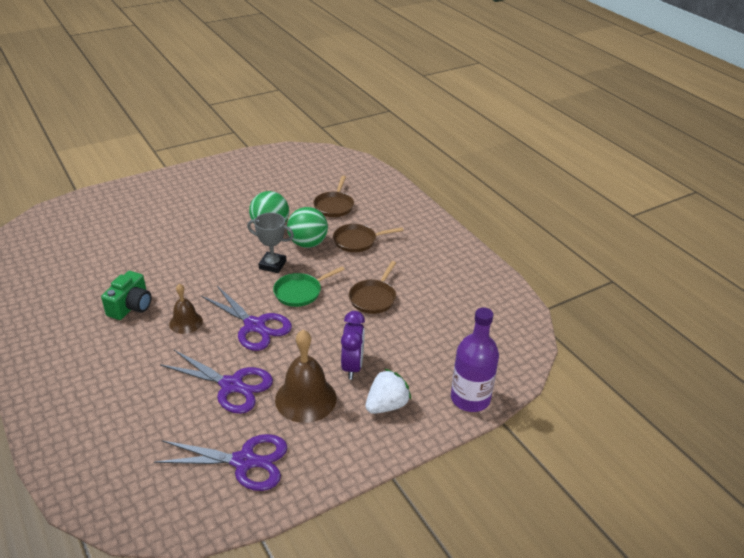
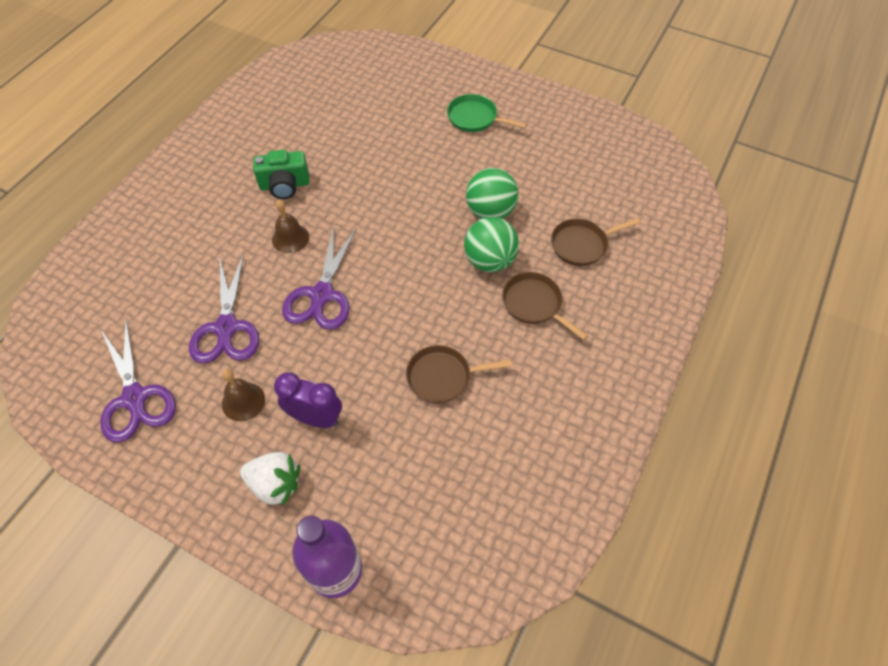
camera: 60 degrees right, 20 degrees up
(272, 265) = (428, 252): grey trophy -> none
(300, 292) = (402, 302): green pan -> green pan (475, 118)
(305, 398) = (243, 401): brown bell -> brown bell, size x0.60
(352, 366) = (315, 418): purple clock -> purple clock turned 135 degrees counterclockwise

